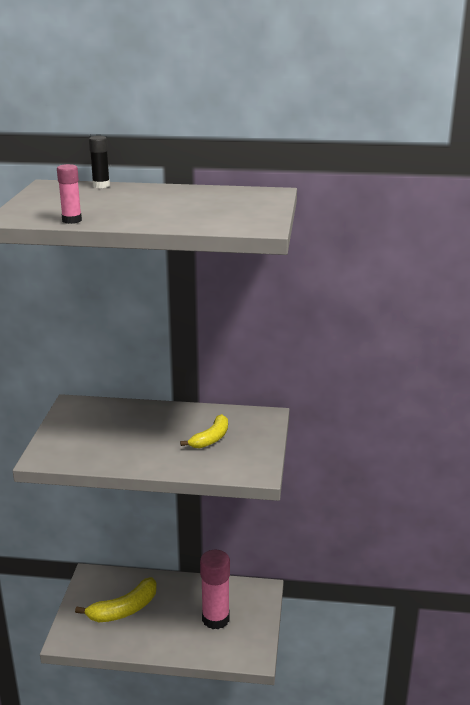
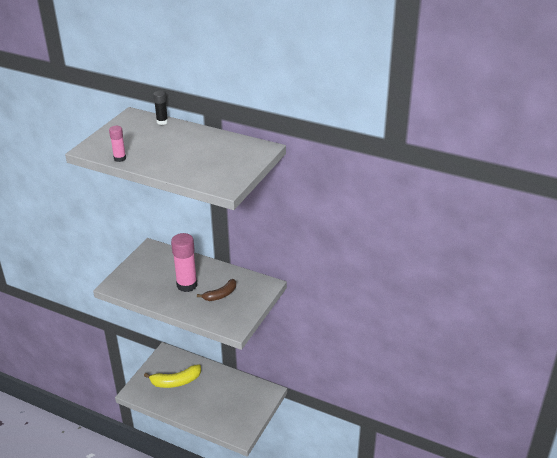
camera: 20 degrees right, 10 degrees up
(211, 438) = (220, 295): yellow banana -> brown banana
(215, 619) = (229, 403): pink glue stick -> pink glue stick (187, 285)

